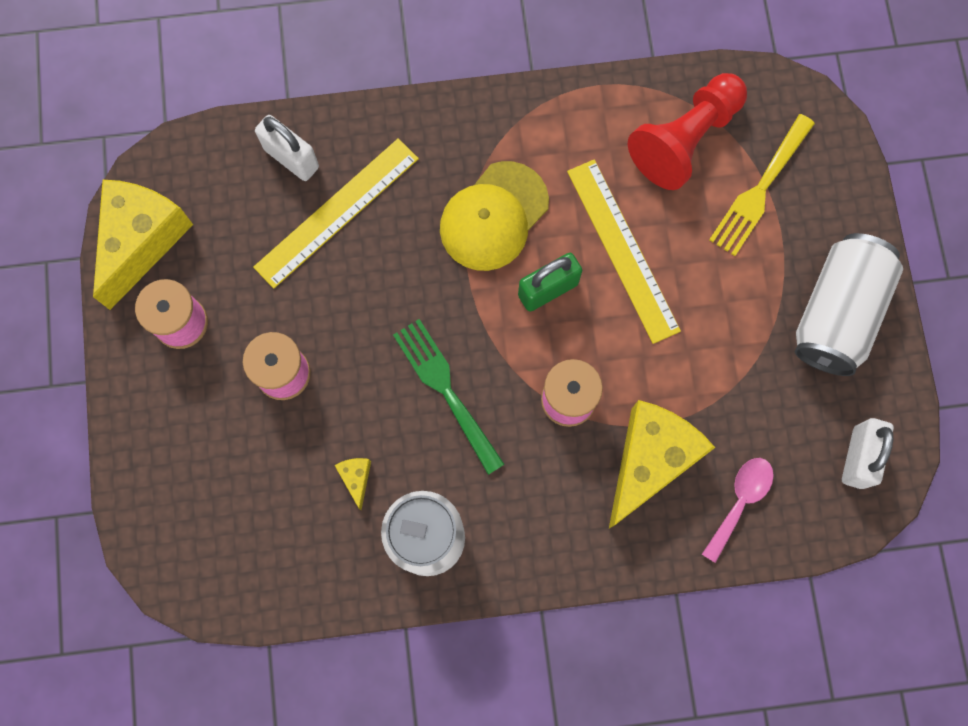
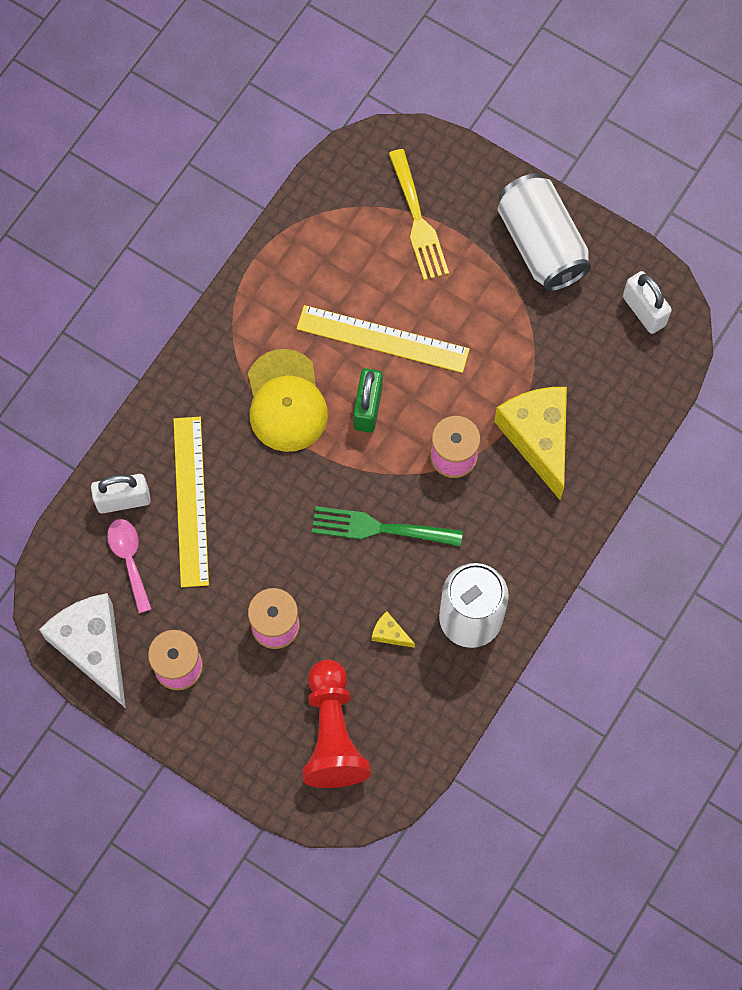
camera: 50 degrees left, 5 degrees down
(142, 241) = (93, 648): yellow cheese -> white cheese
(685, 139) = (342, 237): red pawn -> red pawn (332, 733)
(740, 501) = (611, 405): pink spoon -> pink spoon (129, 559)

